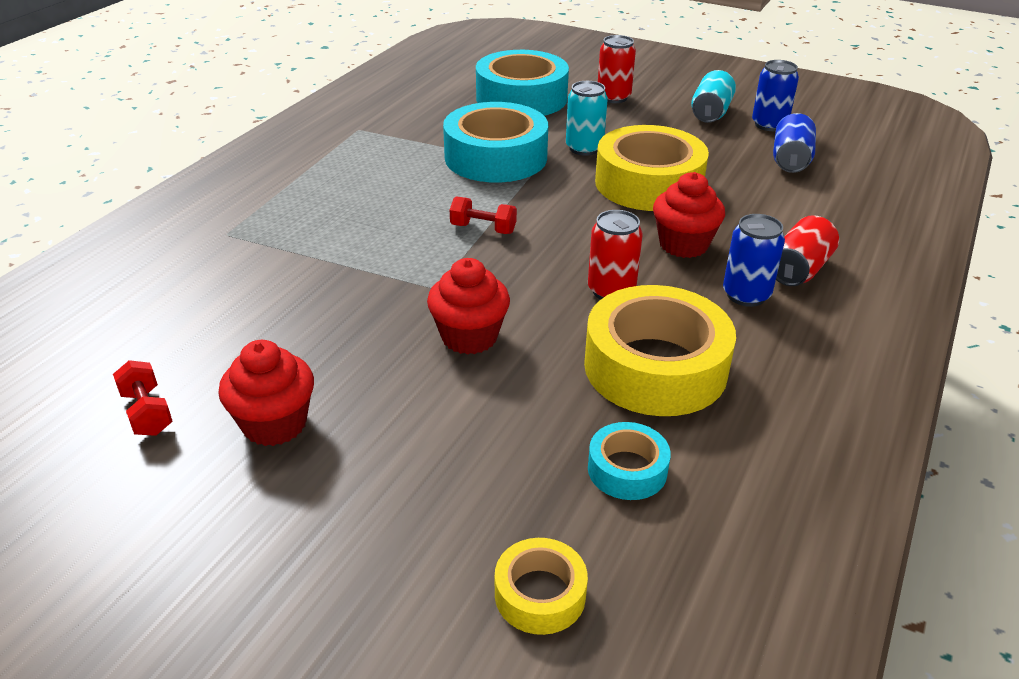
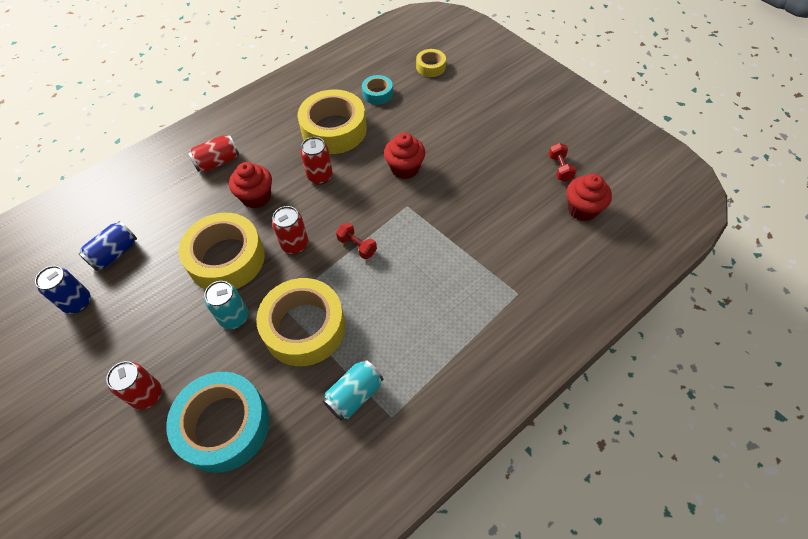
camera: 155 degrees left, 20 degrees up
(274, 424) = (505, 148): red cupcake -> red cupcake (582, 209)
(495, 157) = (304, 327): turquoise tape -> yellow tape
(573, 212) = (295, 244): none -> red can
(710, 112) = (98, 337): turquoise can -> turquoise can (354, 395)
(746, 295) = (259, 154): blue can -> none

